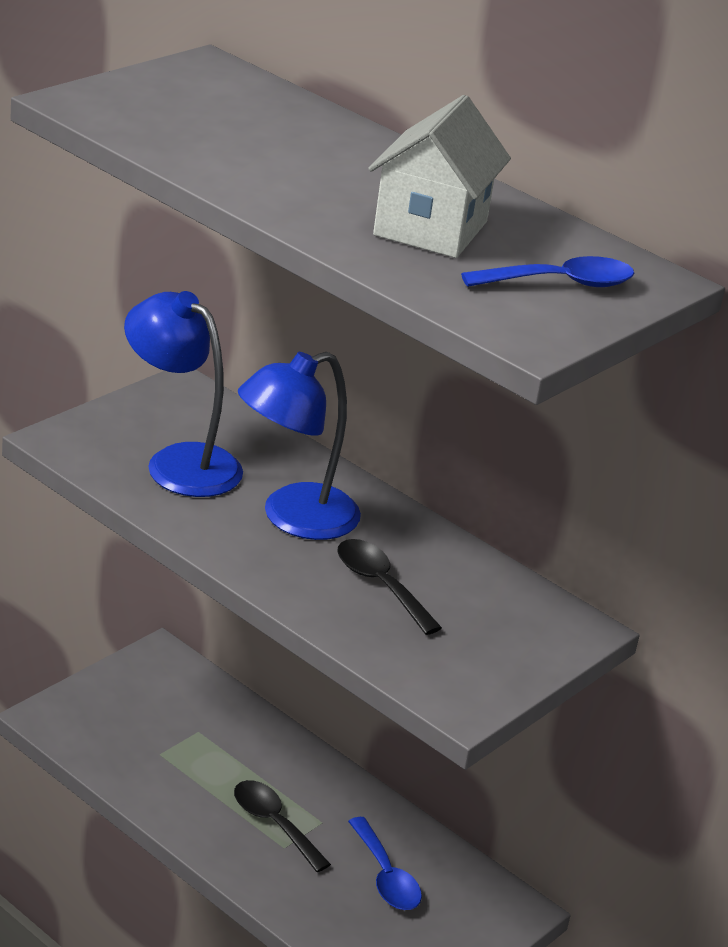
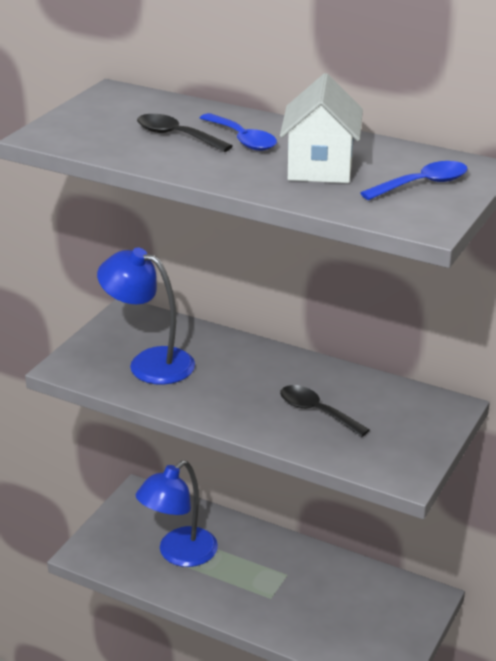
camera: 10 degrees left, 0 degrees up
(274, 824) = (258, 584): black spoon -> black spoon (177, 136)
(293, 518) = (240, 381): blue lamp -> blue lamp (179, 554)
(385, 876) = (342, 599): blue spoon -> blue spoon (242, 139)

